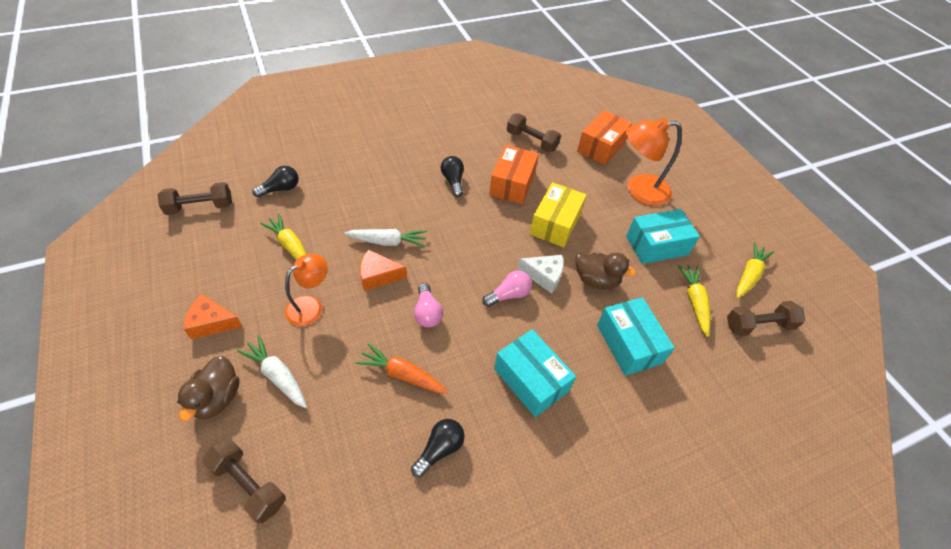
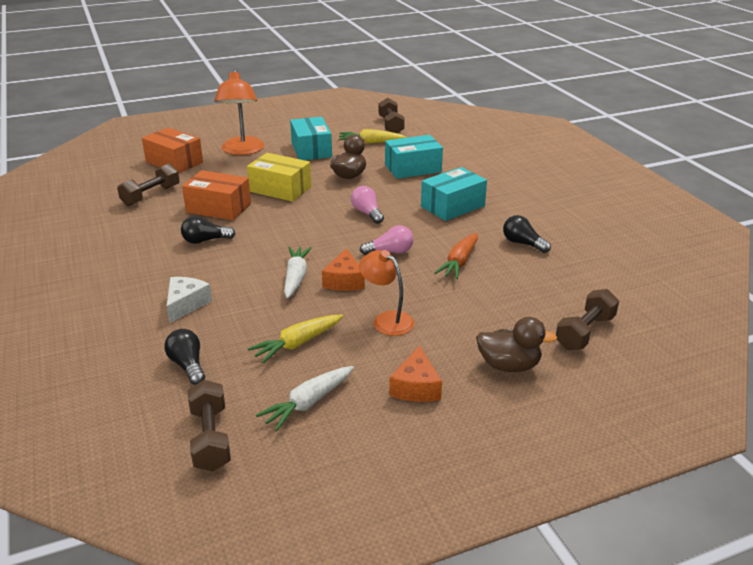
camera: 85 degrees left, 20 degrees down
(277, 375) = (474, 331): white carrot -> white carrot (308, 403)
(544, 276) = (345, 197): white cheese -> white cheese (186, 304)
(749, 275) = (344, 122): yellow carrot -> none

